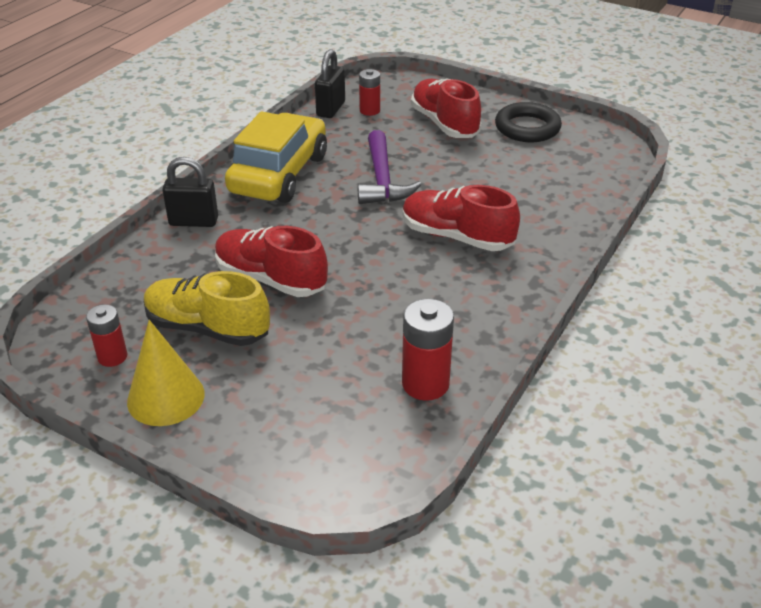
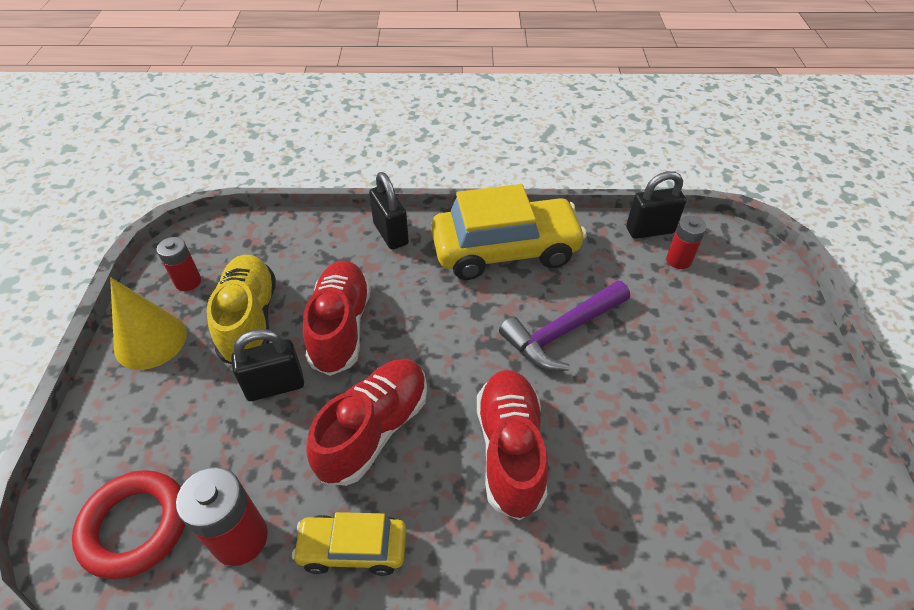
camera: 60 degrees right, 10 degrees up
(297, 331) = (275, 386): none -> black padlock
(368, 442) = (135, 526): none -> red ring
(444, 124) = (720, 335): red shoe -> red shoe (374, 430)
(476, 329) = (353, 548): none -> yellow car
(527, 128) = (799, 422): black ring -> none

